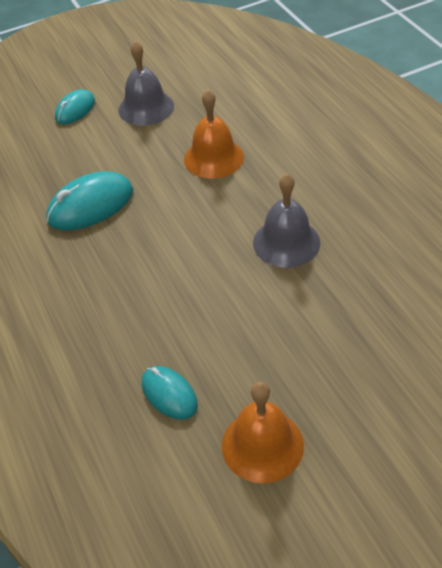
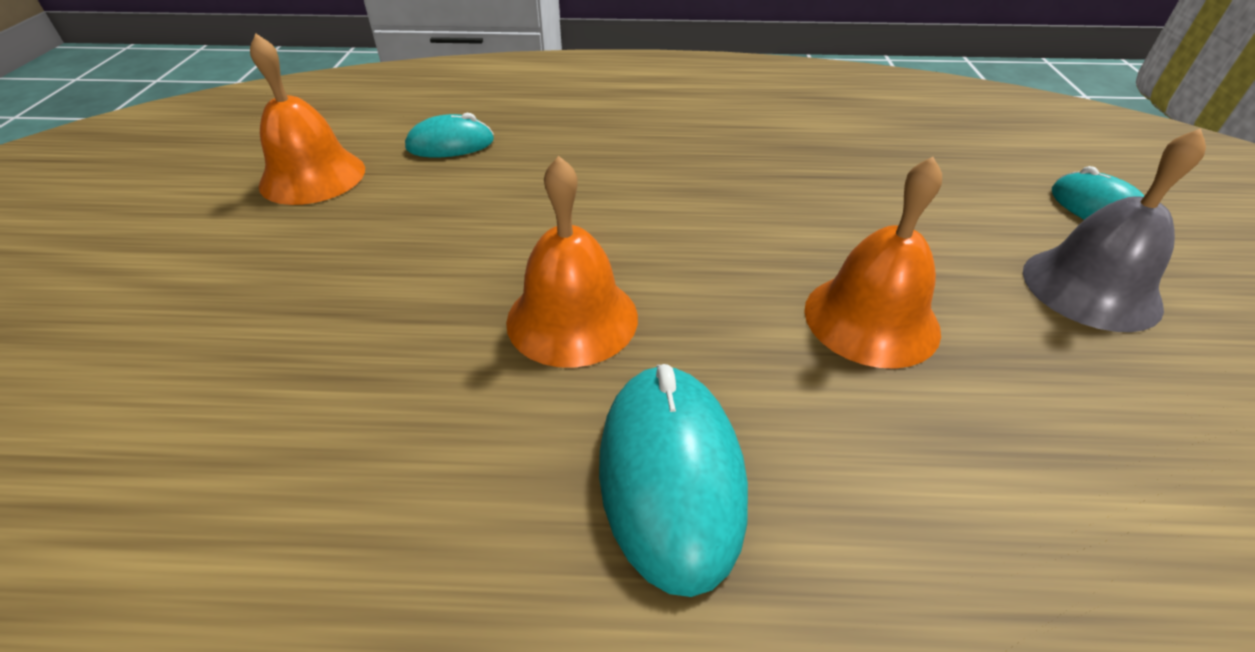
camera: 115 degrees right, 5 degrees down
(90, 205) = (816, 169): turquoise mouse -> turquoise mouse (671, 476)
(286, 242) = (572, 318): grey bell -> orange bell

